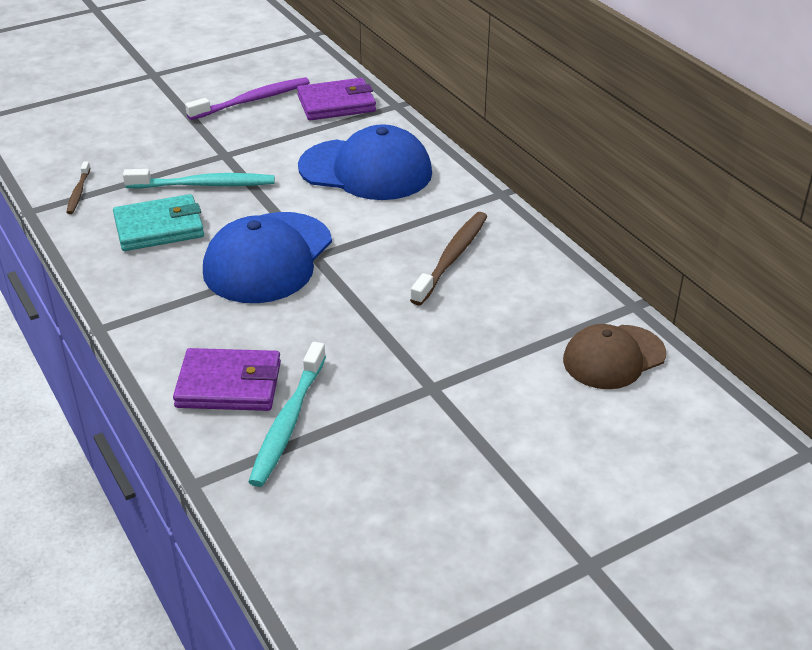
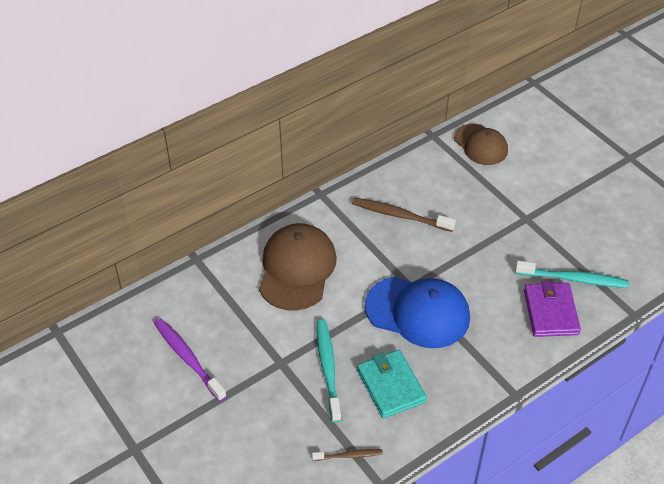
camera: 95 degrees left, 10 degrees up
(336, 104) = (194, 298): purple wallet -> none
(366, 170) = (297, 269): blue cap -> brown cap

